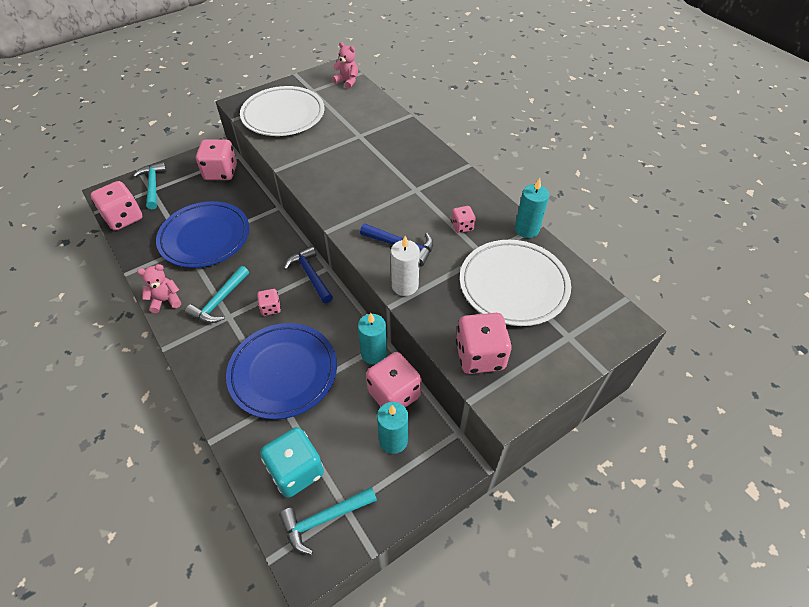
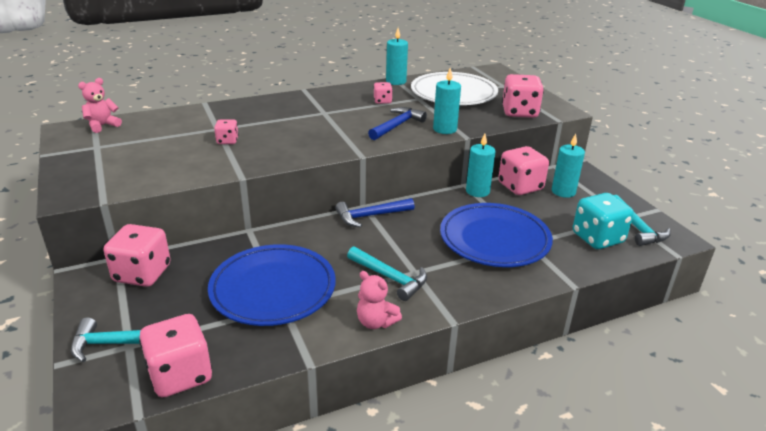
camera: 80 degrees left, 20 degrees down
(166, 300) = (376, 322): pink teddy bear -> pink teddy bear turned 45 degrees counterclockwise
(270, 308) = (410, 243): pink dice -> pink dice (227, 141)
(283, 115) = (133, 167): white plate -> none
(405, 286) = (445, 129): white candle -> turquoise candle

